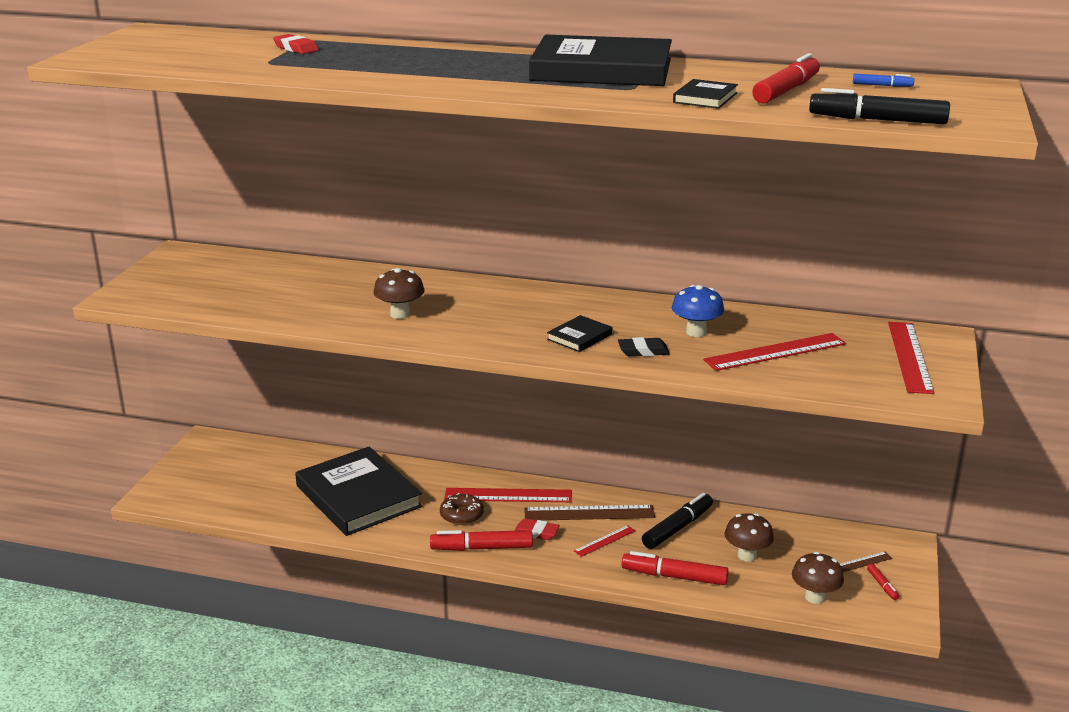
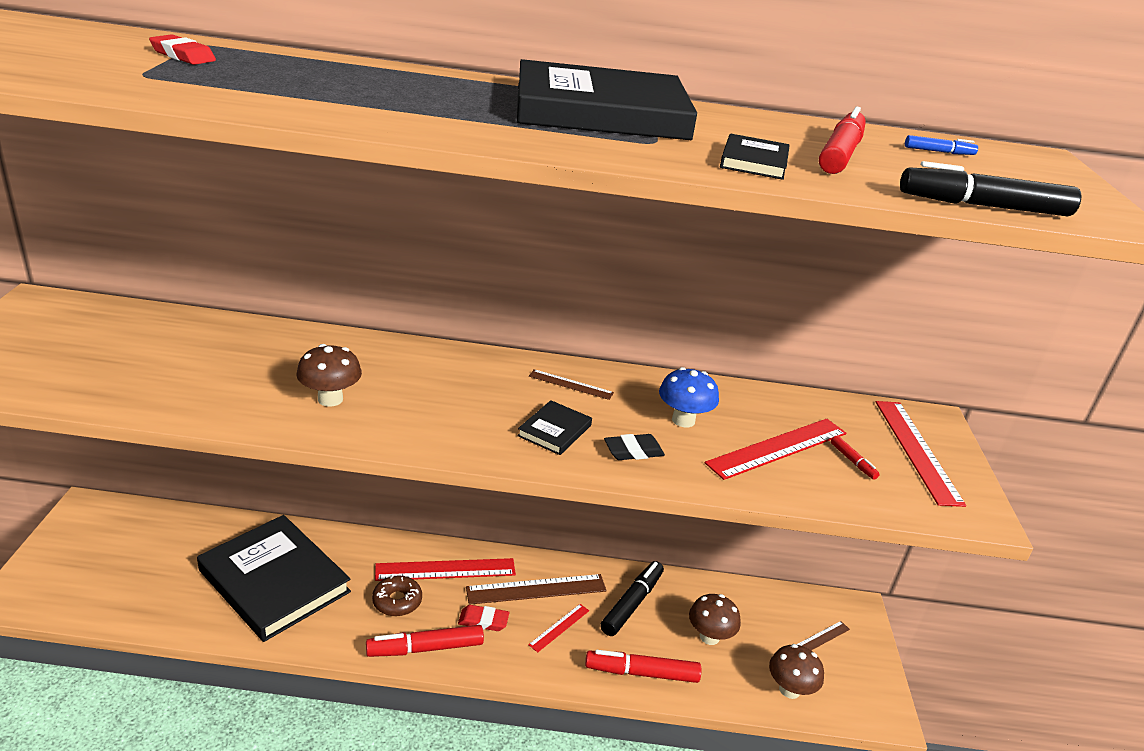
camera: 15 degrees left, 5 degrees up
(603, 307) = (571, 384): none -> brown ruler
(882, 585) = (850, 667): red marker -> red marker (852, 462)

